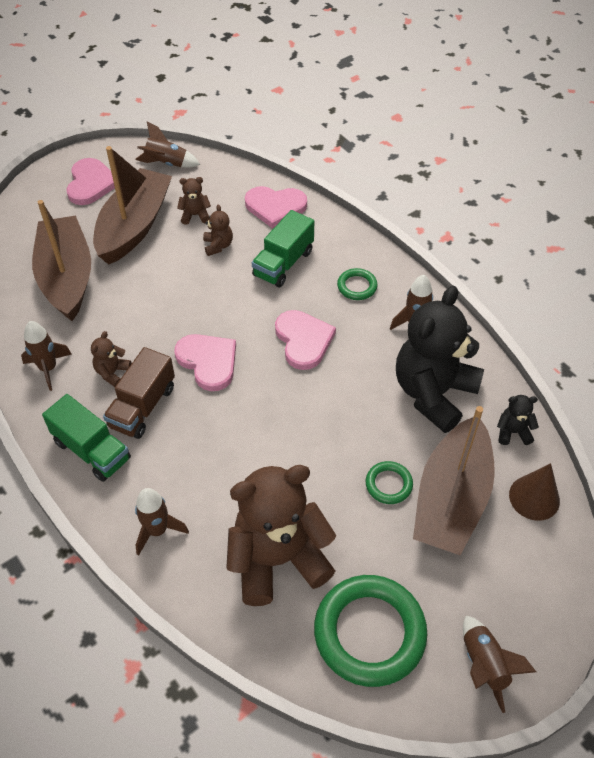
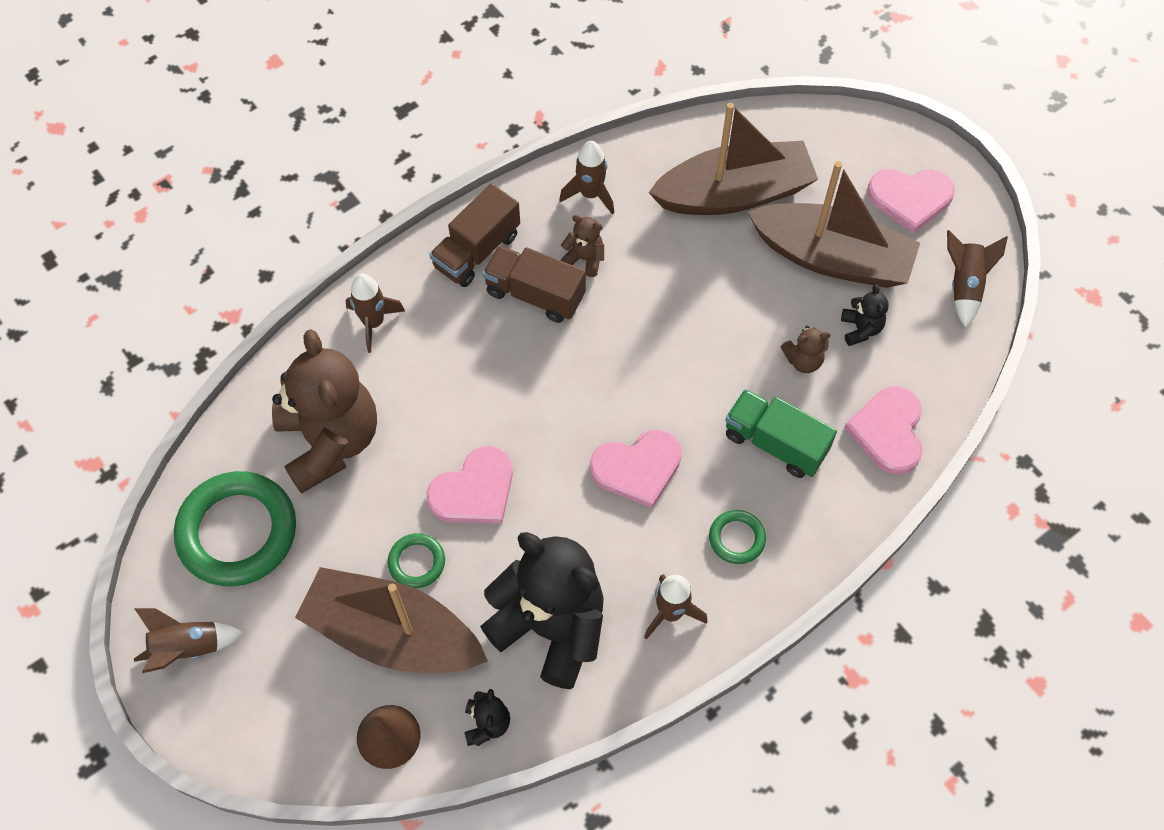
camera: 90 degrees right, 10 degrees up
(92, 450) = (477, 251): green truck -> brown truck
(195, 215) = (860, 329): brown teddy bear -> black teddy bear
(208, 362) = (601, 359): pink heart -> pink heart (474, 490)

